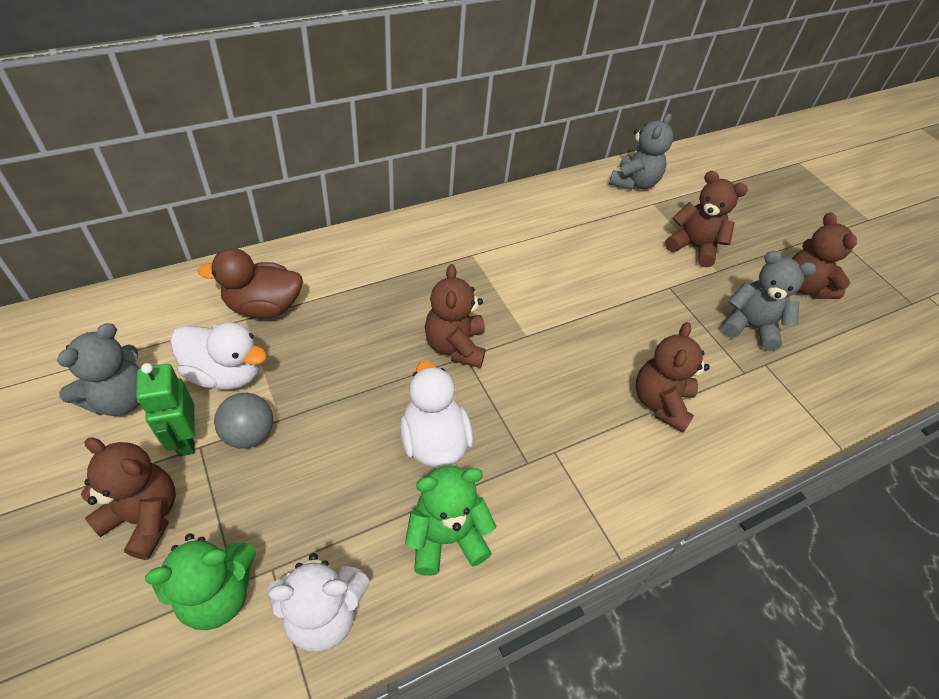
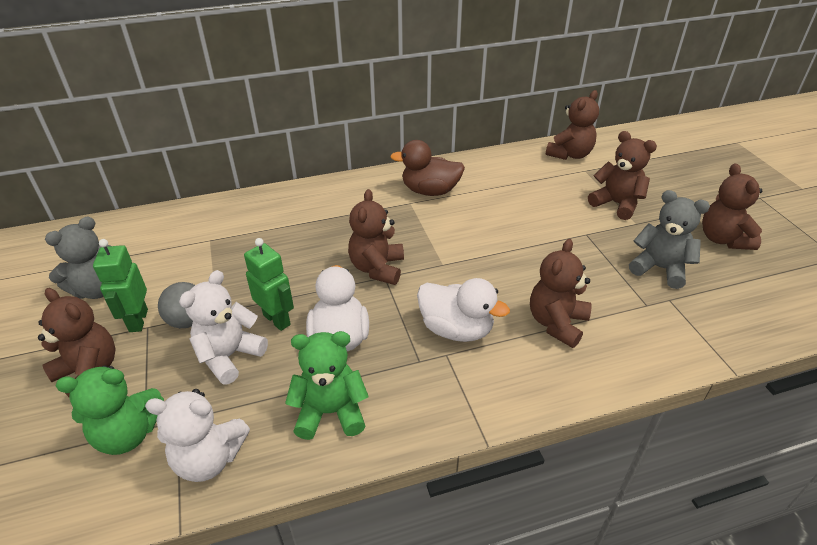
camera: 15 degrees right, 10 degrees down
(226, 373) = (183, 277): white duck -> white duck (456, 329)
(263, 306) = (226, 232): brown duck -> brown duck (430, 191)
(312, 477) = (229, 356): none -> white teddy bear
(356, 423) = (277, 319): none -> green robot
(634, 183) = (570, 154): grey teddy bear -> brown teddy bear

